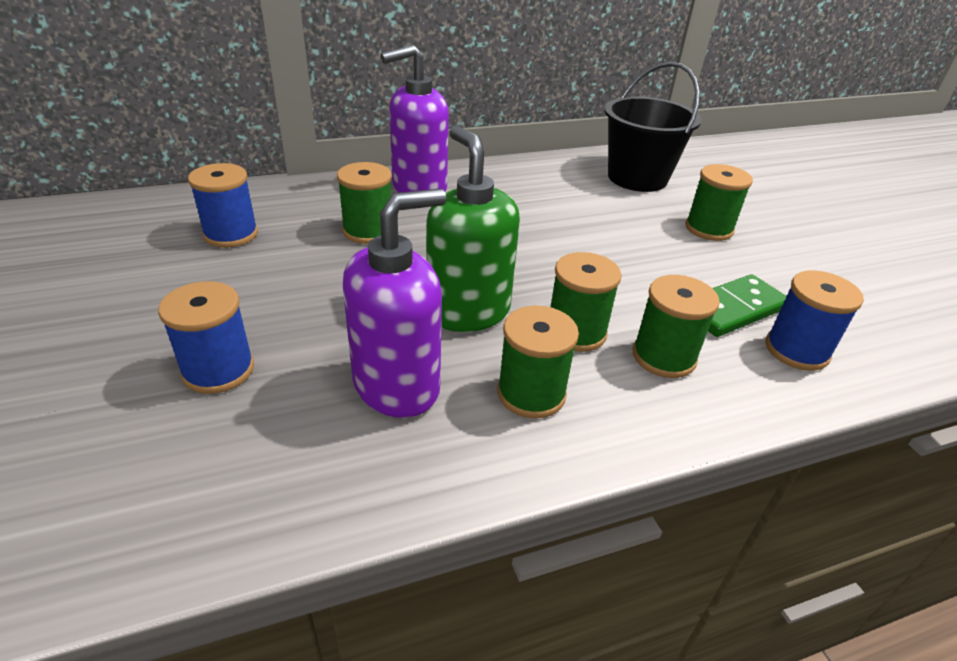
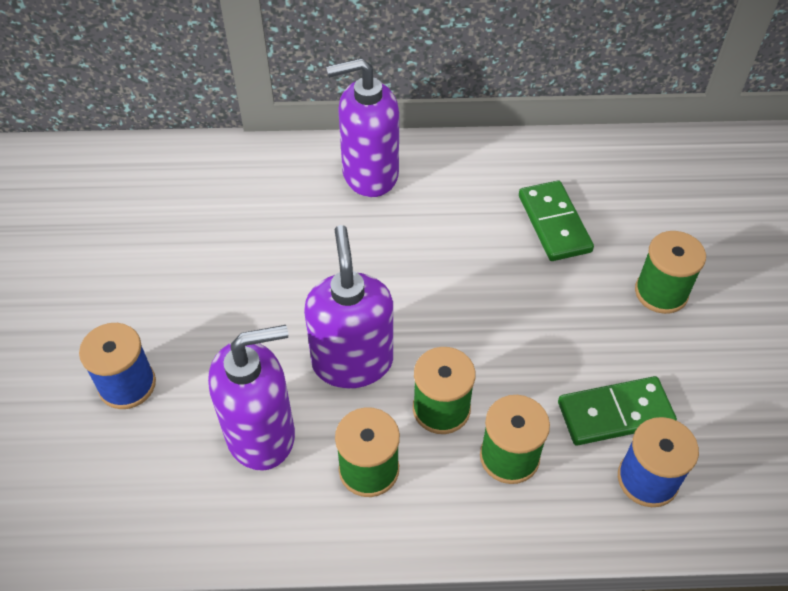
camera: 20 degrees right, 15 degrees up
(231, 234) = (171, 216): blue spool -> none
(368, 231) = (297, 233): green spool -> none
(468, 311) = (352, 361): green soap dispenser -> purple soap dispenser
(595, 200) = (554, 223): none -> green domino
(637, 178) = (625, 192): black bucket -> none

